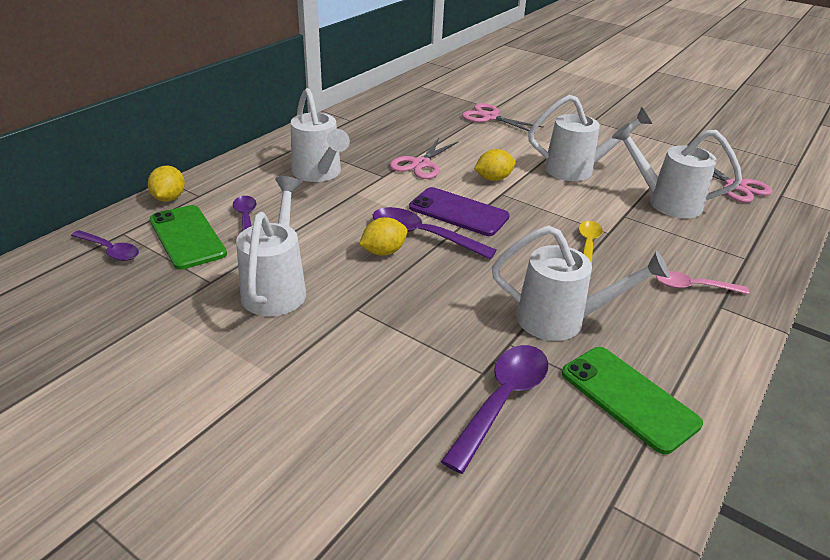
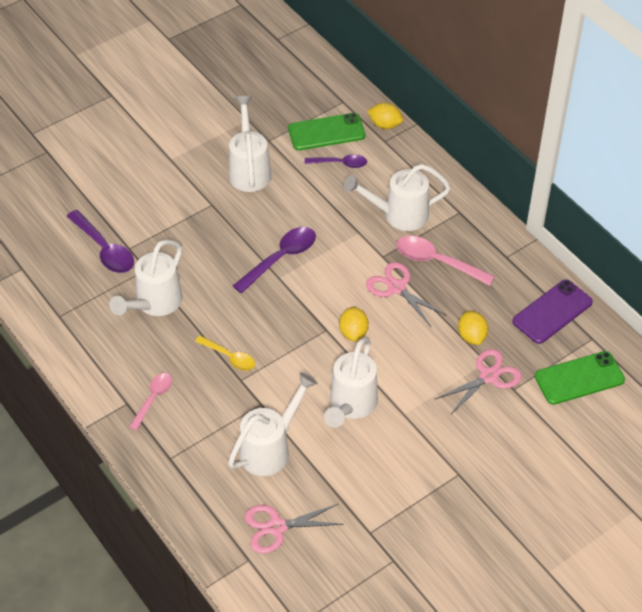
camera: 110 degrees right, 15 degrees up
(110, 250) = (323, 96): purple spoon -> none
(276, 288) = (249, 170): white watering can -> white watering can turned 120 degrees counterclockwise
(375, 149) = (437, 262): none -> pink spoon
(383, 252) = (268, 231): yellow lemon -> yellow lemon (471, 336)
(458, 212) = (306, 290): purple phone -> purple phone (552, 312)
(628, 398) = (77, 307): green phone -> green phone (579, 378)

